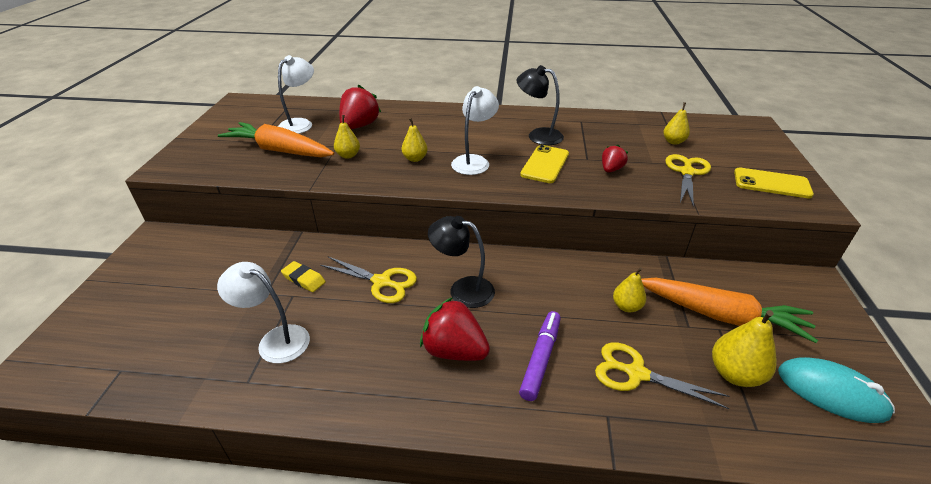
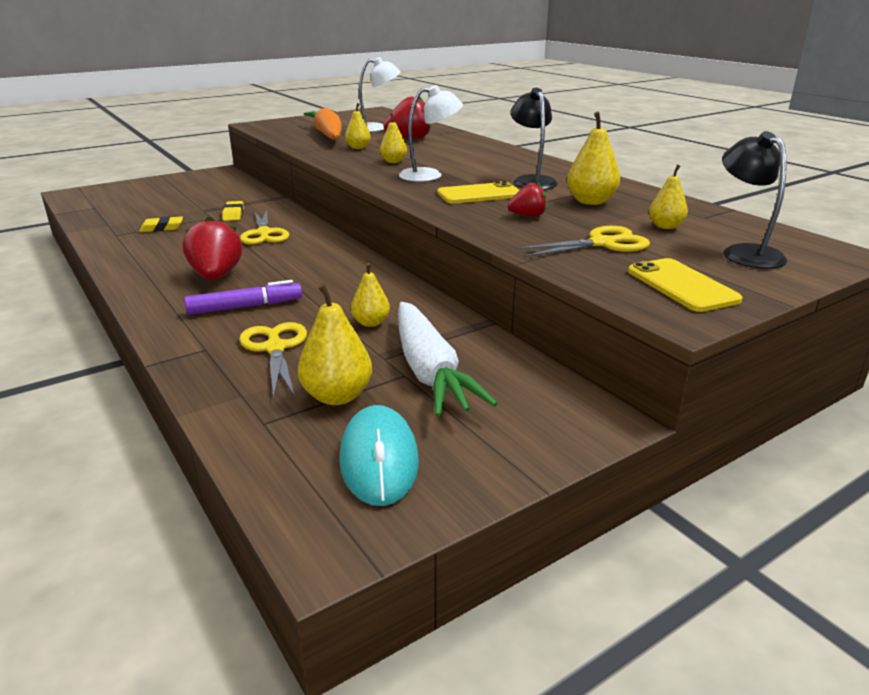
camera: 50 degrees right, 10 degrees down
(275, 340) = (162, 228): white lamp -> yellow eraser
(463, 289) = (295, 258): black lamp -> black lamp (744, 253)
(605, 139) = (590, 201): none -> yellow pear
(721, 316) = (430, 371): orange carrot -> white carrot

